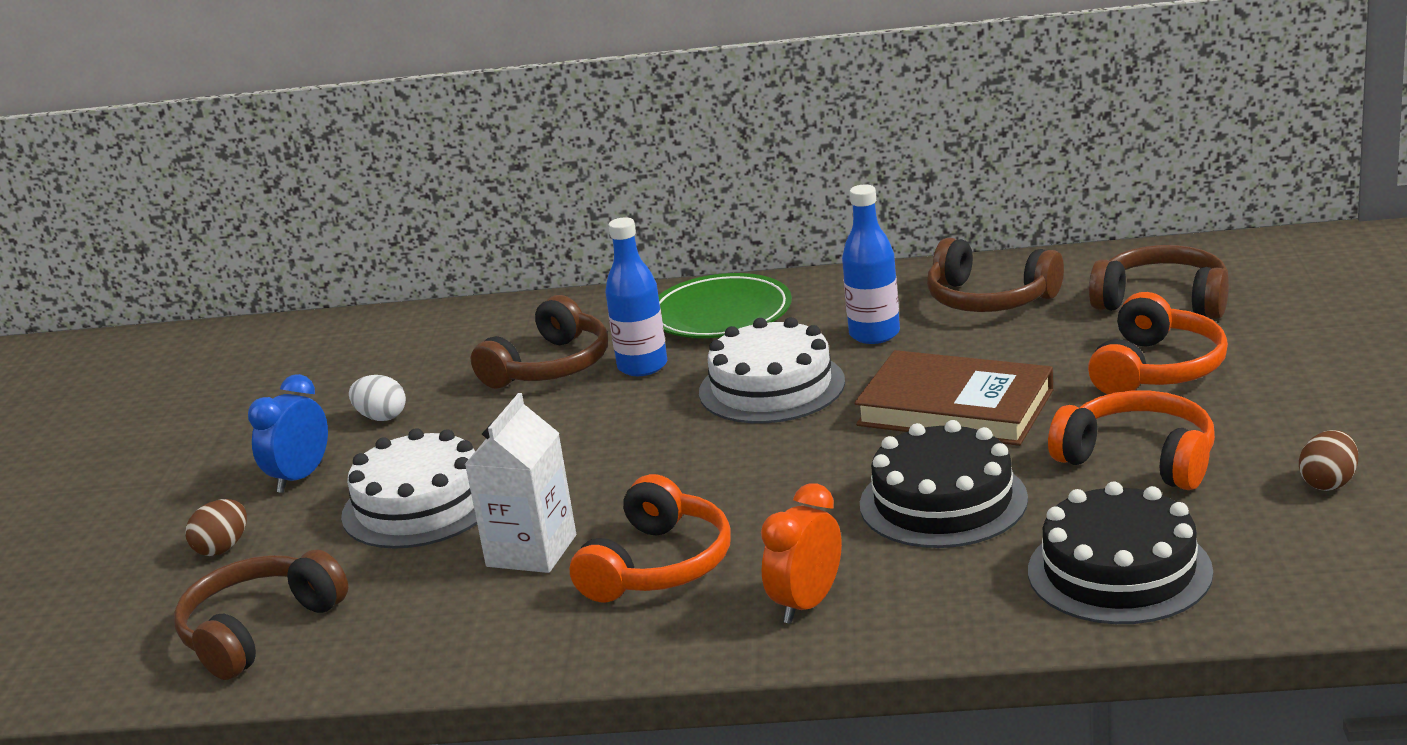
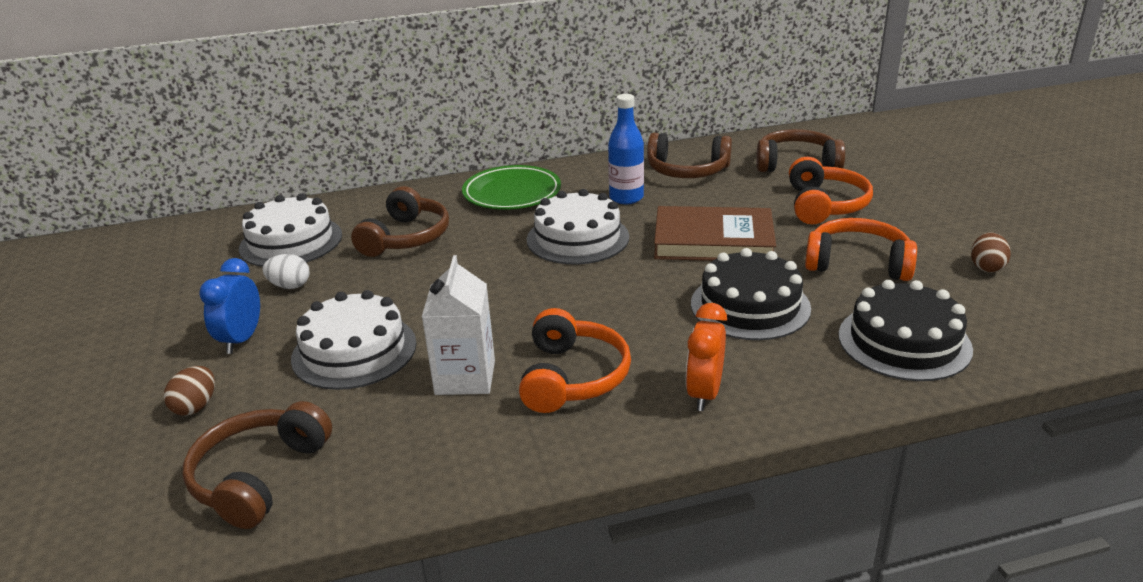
camera: 20 degrees left, 5 degrees up
(407, 359) = (291, 241): none -> white cake
(642, 366) = (475, 232): blue bottle -> none

